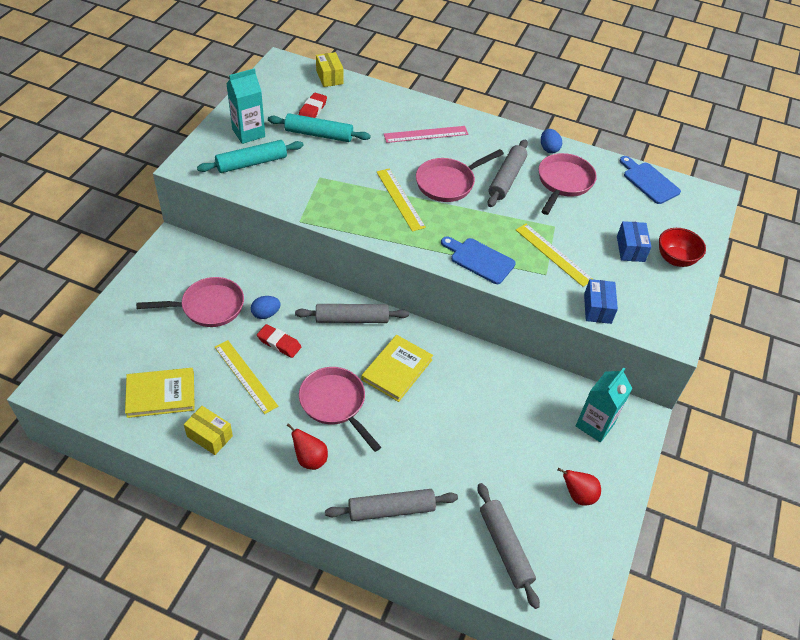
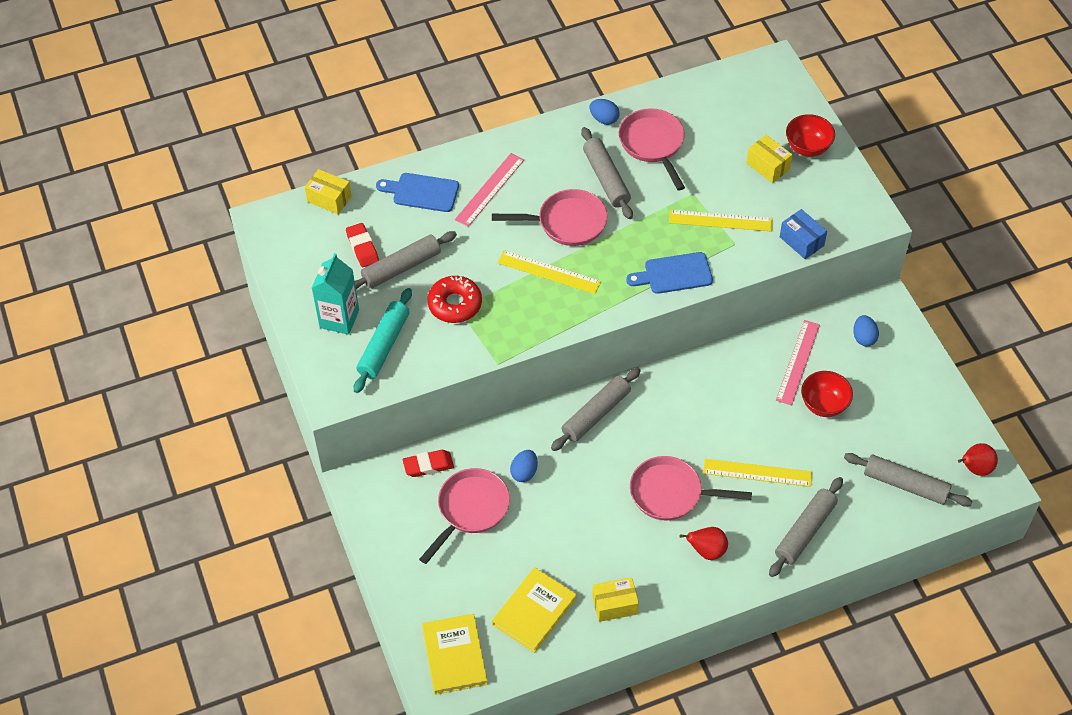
camera: 40 degrees left, 5 degrees up
(245, 376) = (578, 536): yellow ruler -> yellow ruler (757, 472)
(279, 343) = (567, 486): red eraser -> red eraser (428, 465)
(319, 134) = (401, 267): turquoise rolling pin -> grey rolling pin
(321, 173) = (455, 304): none -> red donut
(397, 369) = (681, 424): yellow book -> yellow book (454, 655)
(448, 183) = (567, 223): pink pan -> pink pan turned 105 degrees counterclockwise
(510, 441) = (824, 405): none -> red bowl
(526, 400) = (798, 362): none -> pink ruler
(578, 495) = (909, 402): red pear -> red pear (975, 468)
(595, 425) = (863, 338): turquoise carton -> blue egg
(630, 249) = (768, 166): blue box -> yellow box
(649, 181) = (713, 87): blue cutting board -> blue cutting board (422, 192)

